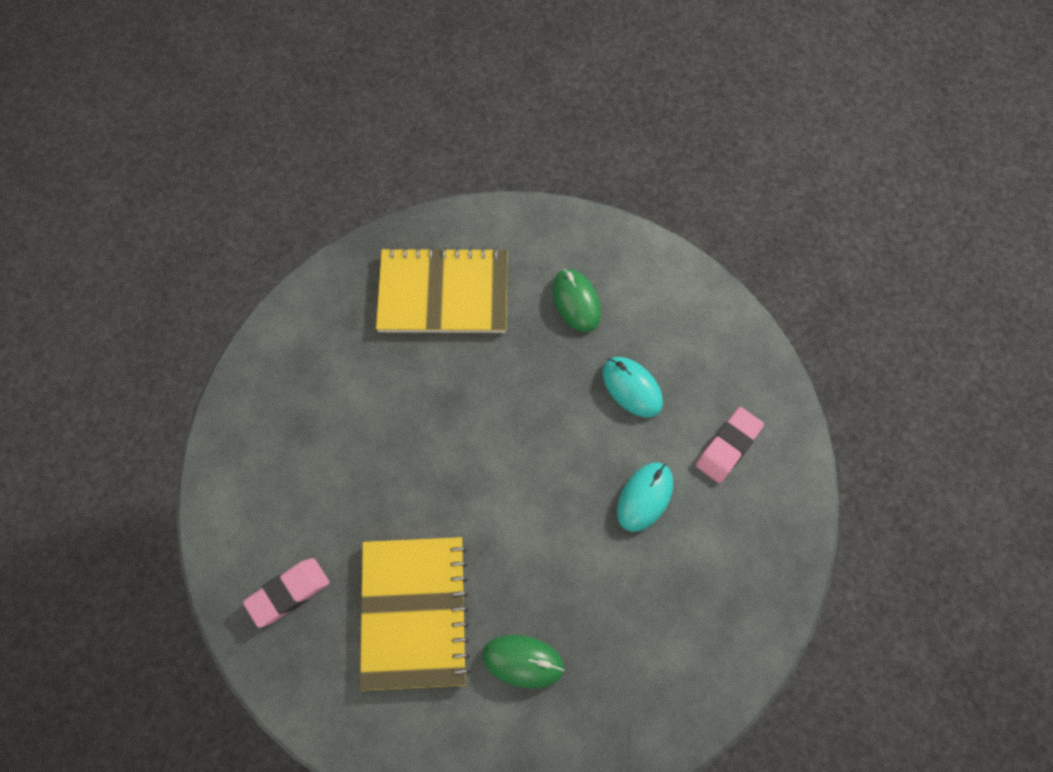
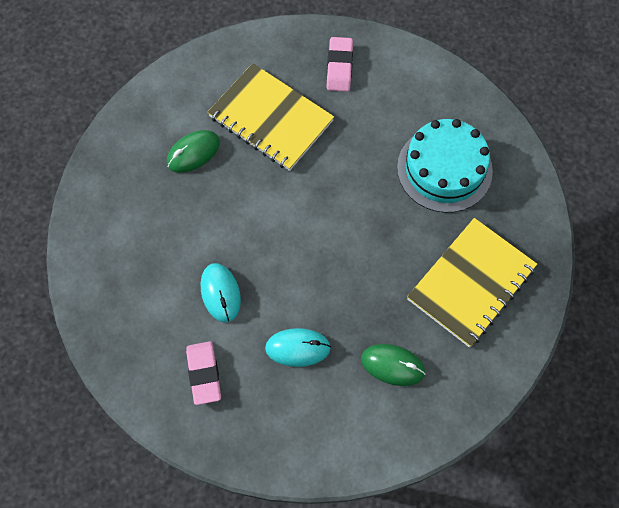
camera: 130 degrees right, 0 degrees up
(338, 396) = (444, 169): none -> turquoise cake

